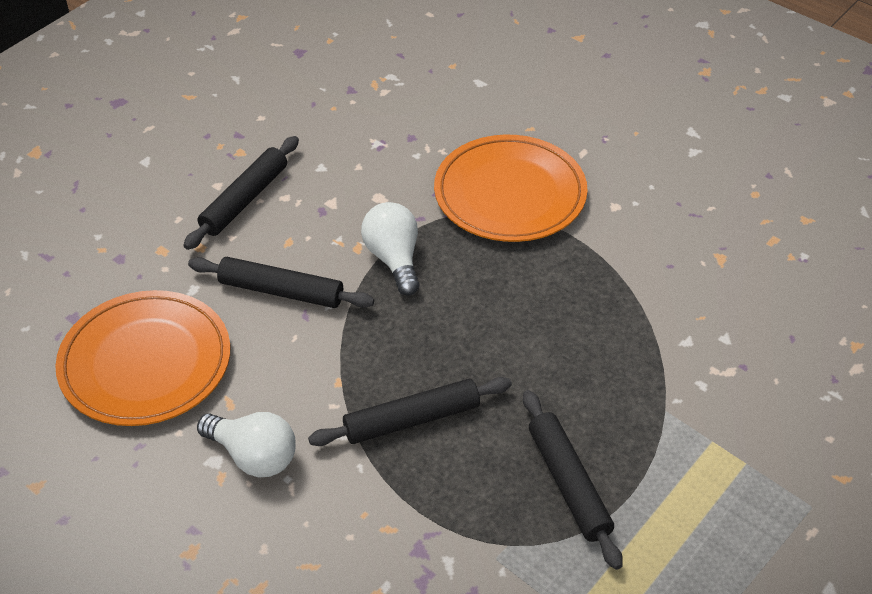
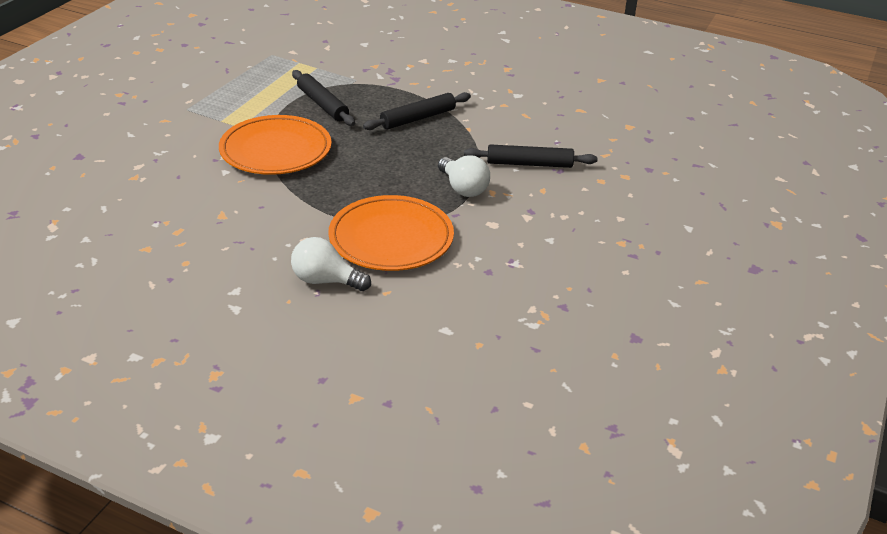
camera: 165 degrees right, 10 degrees down
(145, 363) = (586, 125): orange plate -> orange plate (276, 150)
(245, 200) = (592, 211): black rolling pin -> none
(253, 456) = (498, 98): white light bulb -> white light bulb (326, 281)

